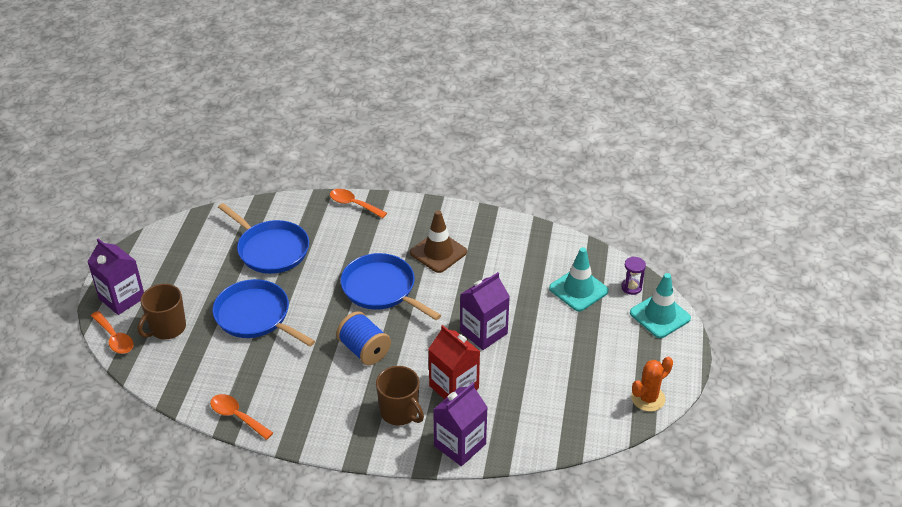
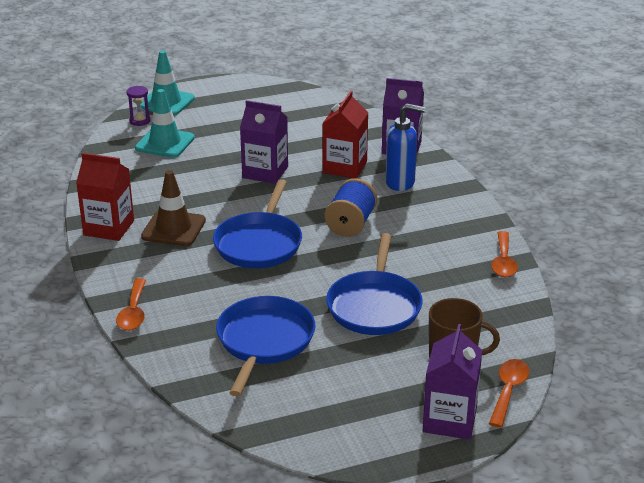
camera: 120 degrees left, 10 degrees down
(400, 412) = (400, 183): brown mug -> blue soap dispenser
(465, 221) = (109, 228): none -> red carton
(648, 398) = (268, 89): orange cactus -> none

